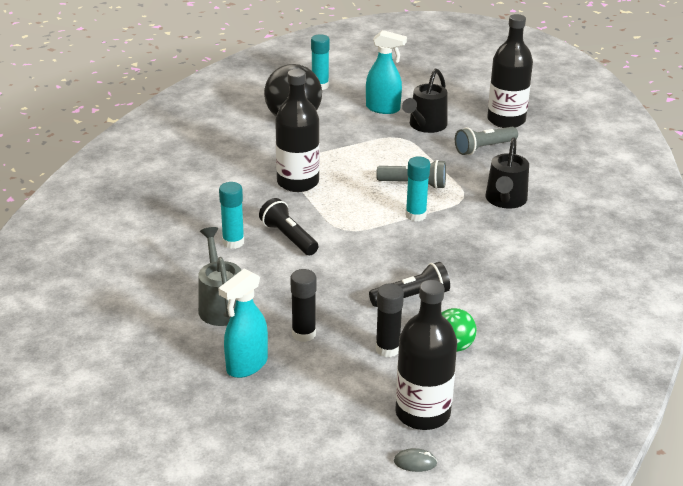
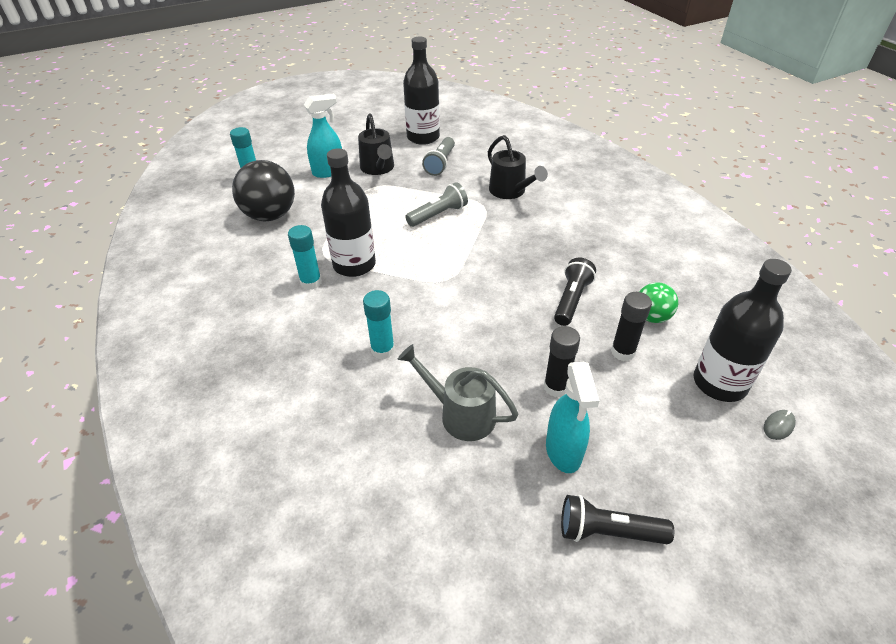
camera: 45 degrees left, 10 degrees up
(288, 237) = (418, 315): black flashlight -> black flashlight (607, 532)
(416, 215) = (476, 237): turquoise glue stick -> turquoise glue stick (311, 282)

